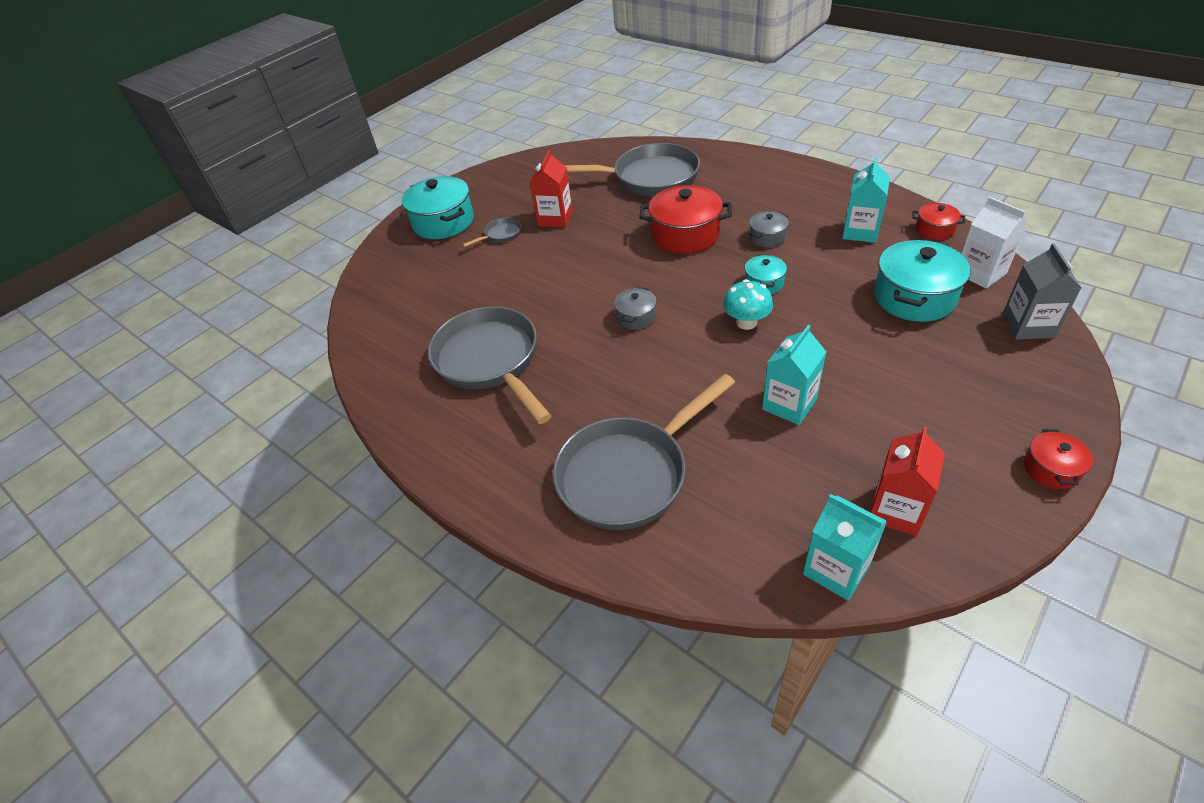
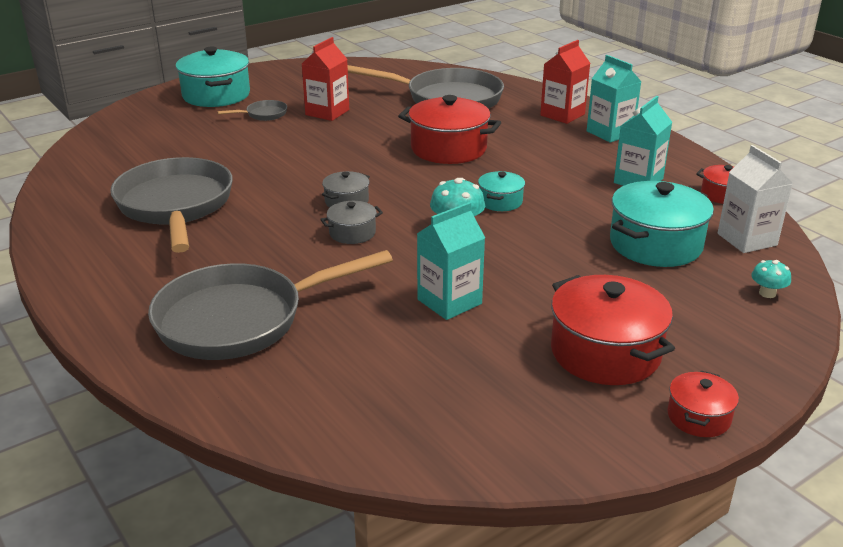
camera: 10 degrees right, 15 degrees down
(767, 237) = (533, 166): grey pot -> grey pot (352, 233)
(836, 569) = (392, 444): turquoise carton -> turquoise carton (610, 133)
(896, 510) = (495, 411): red carton -> red carton (562, 115)
(943, 423) = (605, 352): none -> red pot
(1028, 326) = (767, 293): grey carton -> turquoise mushroom

